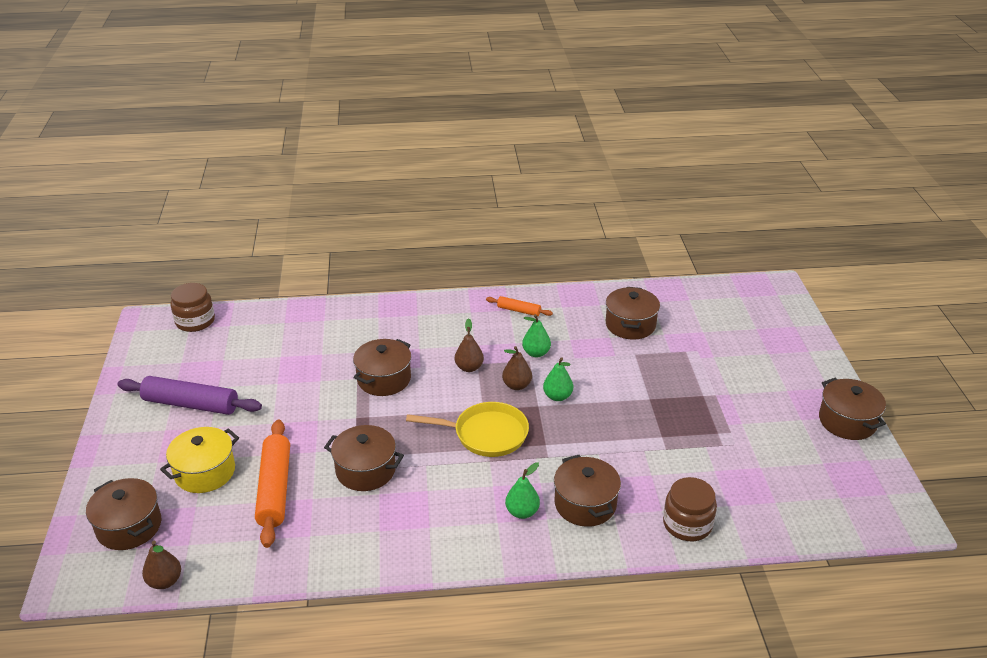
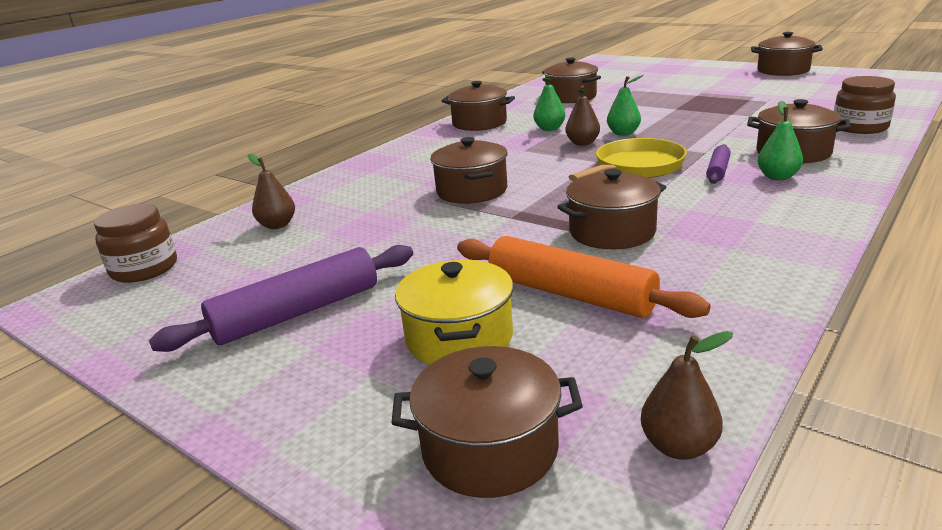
camera: 45 degrees left, 10 degrees down
(469, 367) = (523, 154): brown pear -> brown pear (277, 225)
(511, 477) = (718, 171): none -> purple rolling pin
(519, 310) = (479, 123): orange rolling pin -> brown pot

